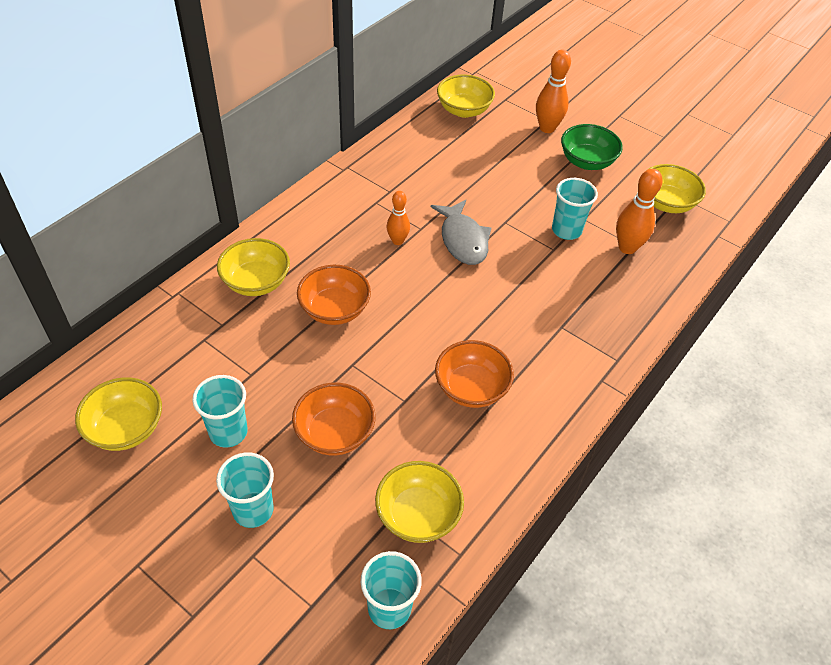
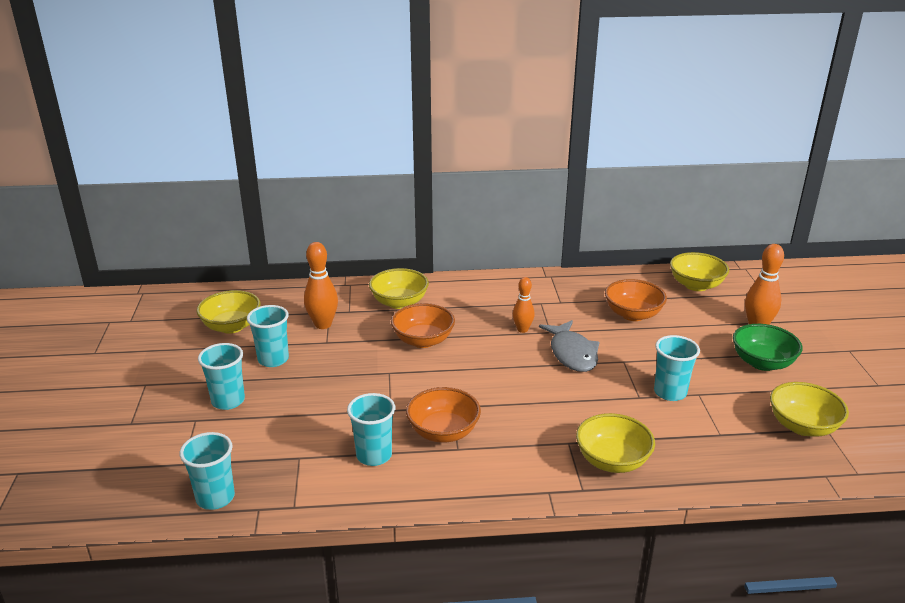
camera: 50 degrees right, 20 degrees down
(335, 433) = (324, 397): orange bowl -> orange bowl (633, 314)
(418, 515) = (303, 468): yellow bowl -> yellow bowl (612, 461)
(452, 454) = (374, 455): none -> turquoise cup
(463, 240) = (572, 353): grey fish -> grey fish turned 45 degrees counterclockwise
(627, 248) = (711, 432): orange bowling pin -> orange bowling pin (323, 324)

